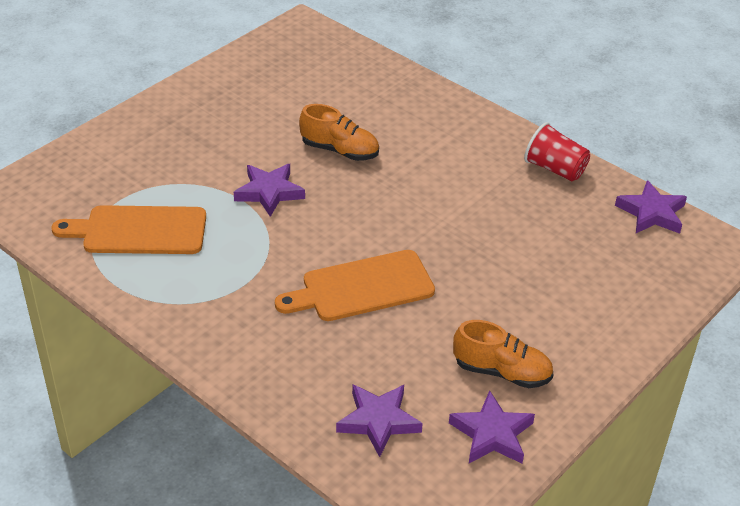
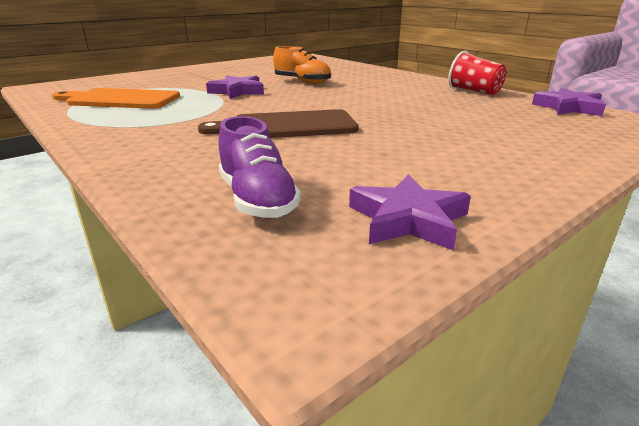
camera: 10 degrees right, 15 degrees down
(362, 287) = (288, 126): orange cutting board -> brown cutting board
(378, 421) = (257, 200): purple star -> purple shoe
(502, 372) = (425, 175): orange shoe -> none

